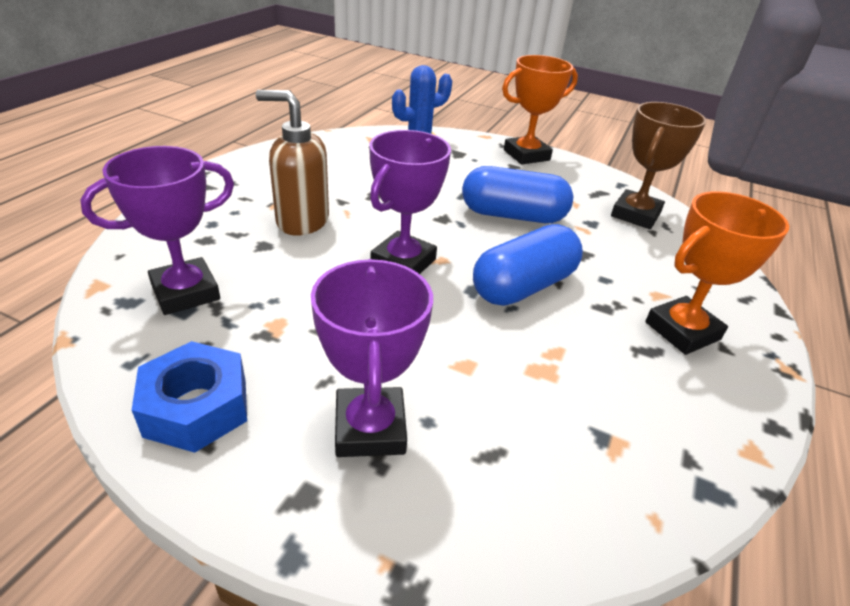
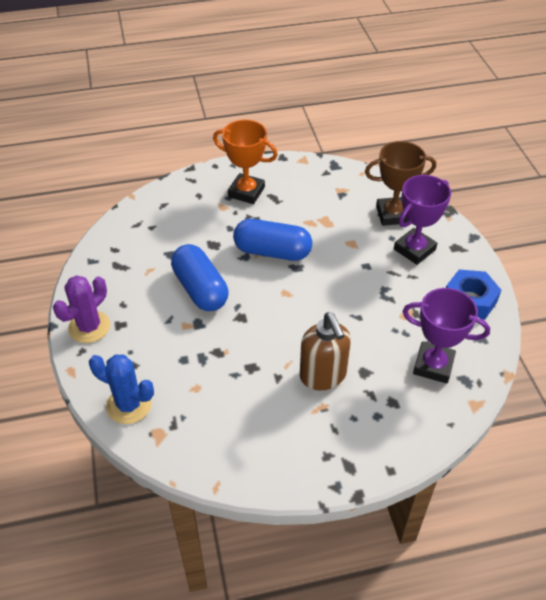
camera: 125 degrees left, 10 degrees up
(403, 262) = (307, 305): purple trophy -> none
(526, 155) = (89, 327): orange trophy -> purple cactus
(635, 214) = (136, 240): brown trophy -> brown trophy (393, 214)

